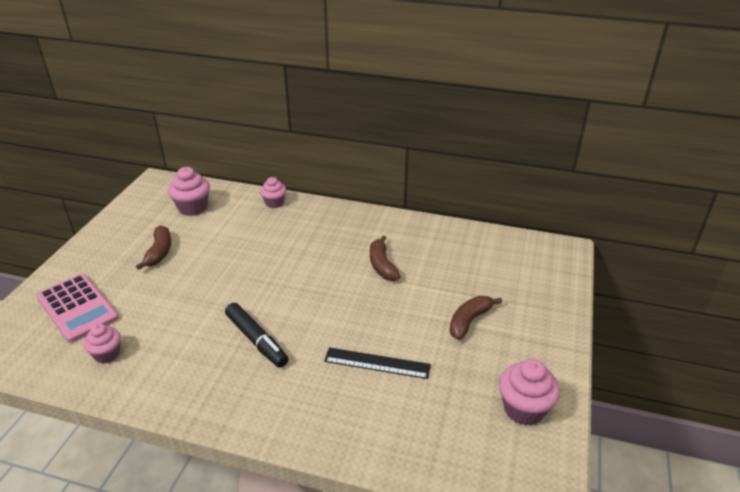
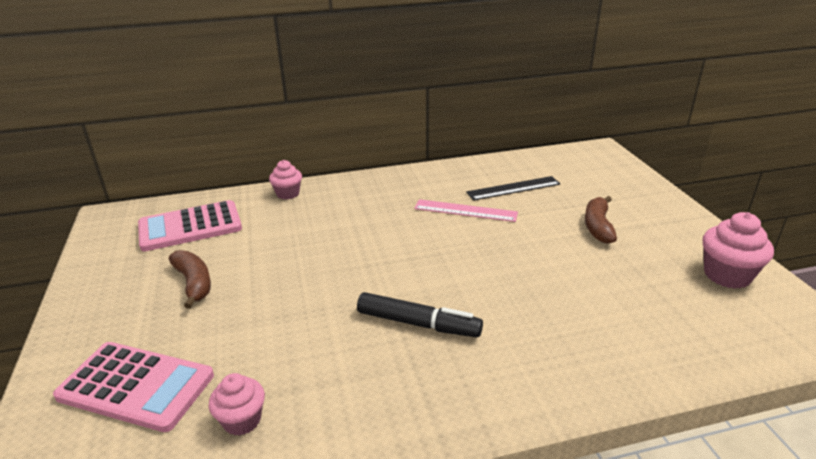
camera: 30 degrees left, 5 degrees down
(193, 208) = (190, 227): pink cupcake -> pink calculator
(377, 363) = (564, 292): black ruler -> black ruler (513, 188)
(382, 265) = (465, 210): brown banana -> pink ruler

